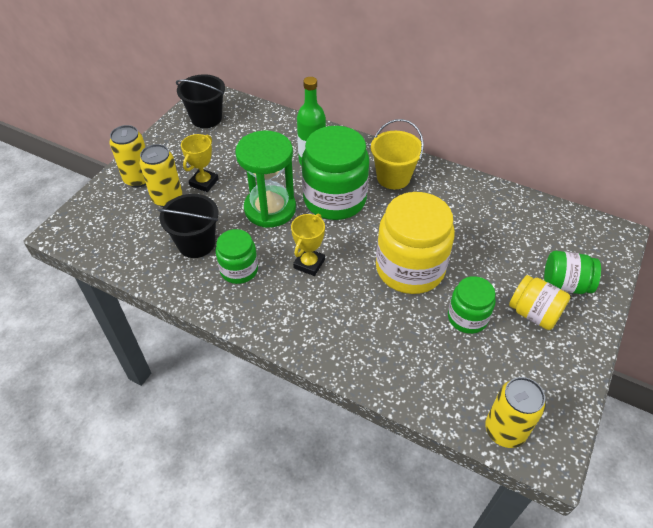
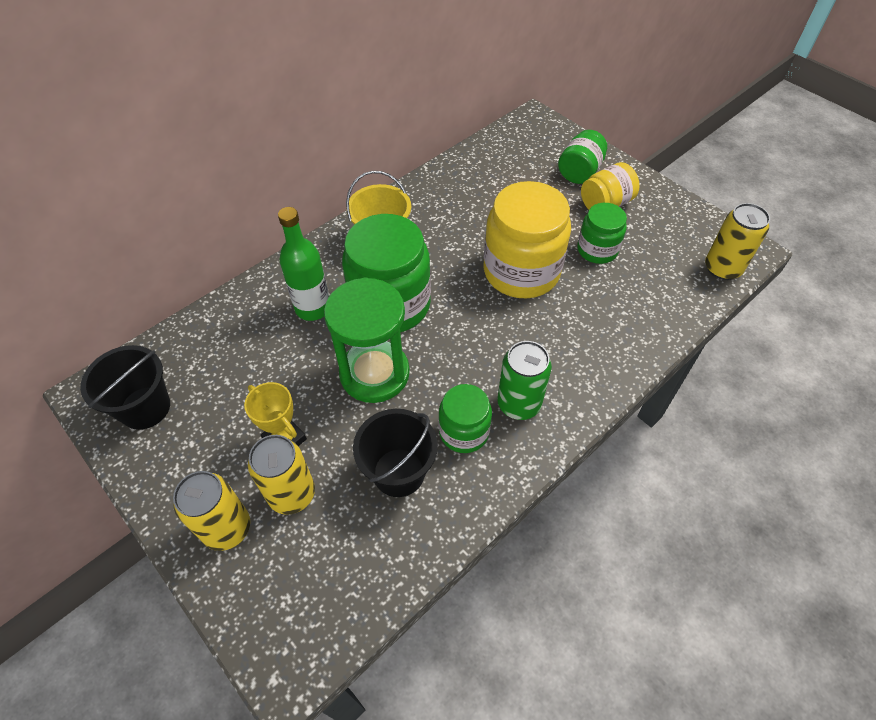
camera: 70 degrees left, 5 degrees up
(275, 296) = (519, 404): none -> green can
(309, 264) = (481, 357): yellow trophy -> none

